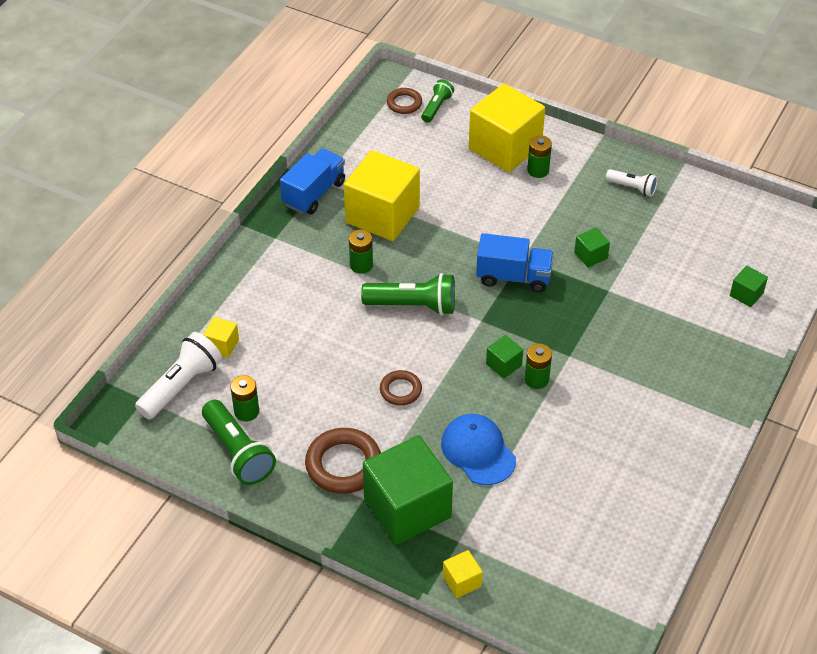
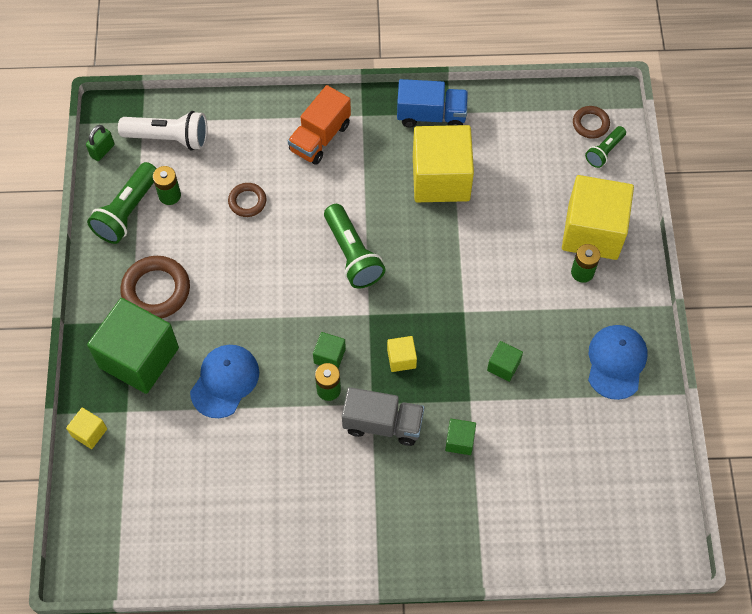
camera: 60 degrees right, 15 degrees up
(151, 444) = (102, 150): none -> green padlock
(222, 345) = (225, 142): yellow cube -> yellow cube (401, 359)
(274, 276) = (320, 137): none -> orange truck
(361, 265) = (373, 193): green battery -> none
(400, 390) = (255, 292): brown ring -> brown ring (247, 201)
(436, 107) = (604, 151): green flashlight -> green flashlight turned 135 degrees clockwise
(513, 277) = (436, 315): blue truck -> none
(593, 356) = (383, 424): none -> grey truck
(632, 188) = (616, 362): white flashlight -> blue cap
(746, 294) = (543, 523): green cube -> green cube (459, 441)

